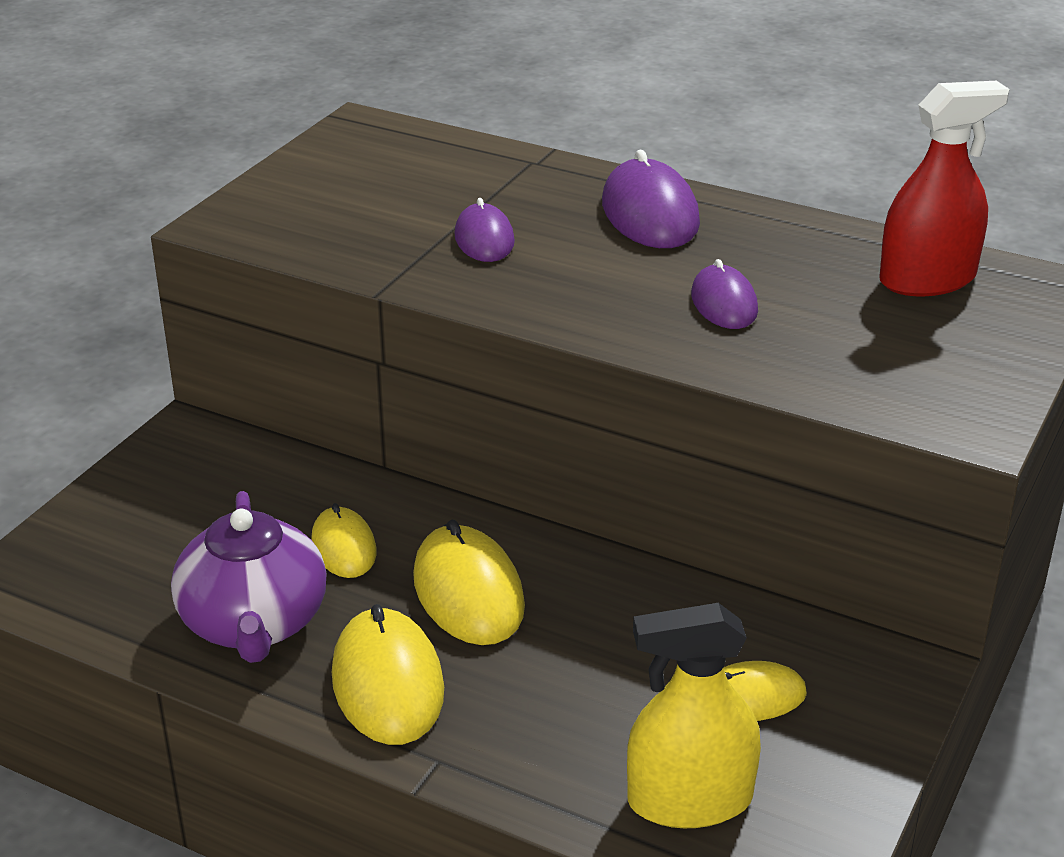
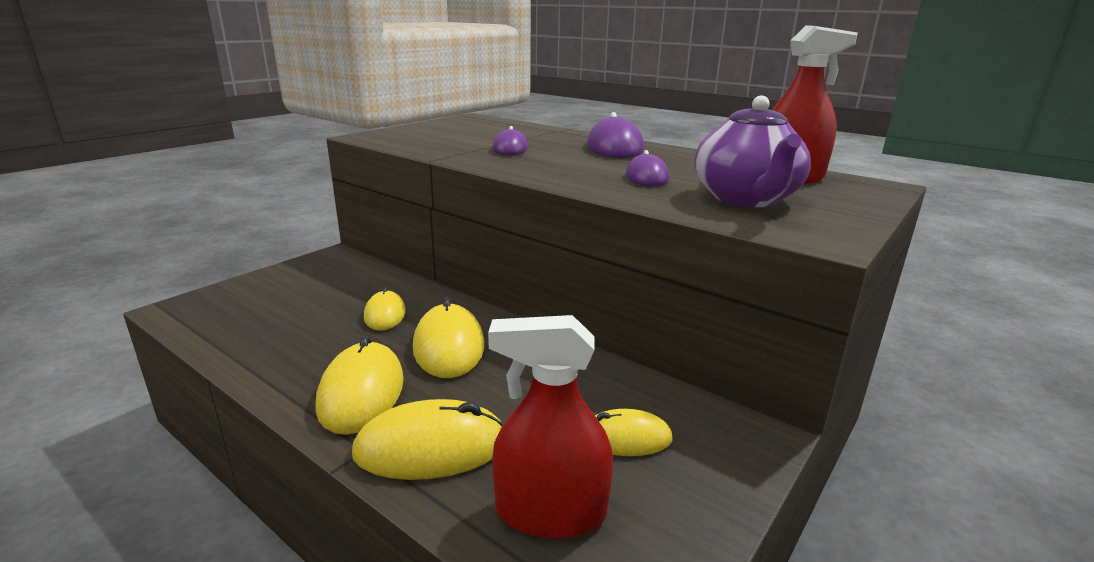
camera: 10 degrees right, 10 degrees down
(254, 624) = (299, 347): purple teapot -> purple teapot (746, 199)
(519, 745) = (431, 447): none -> yellow mouse
(689, 800) = (551, 512): yellow spray bottle -> red spray bottle

